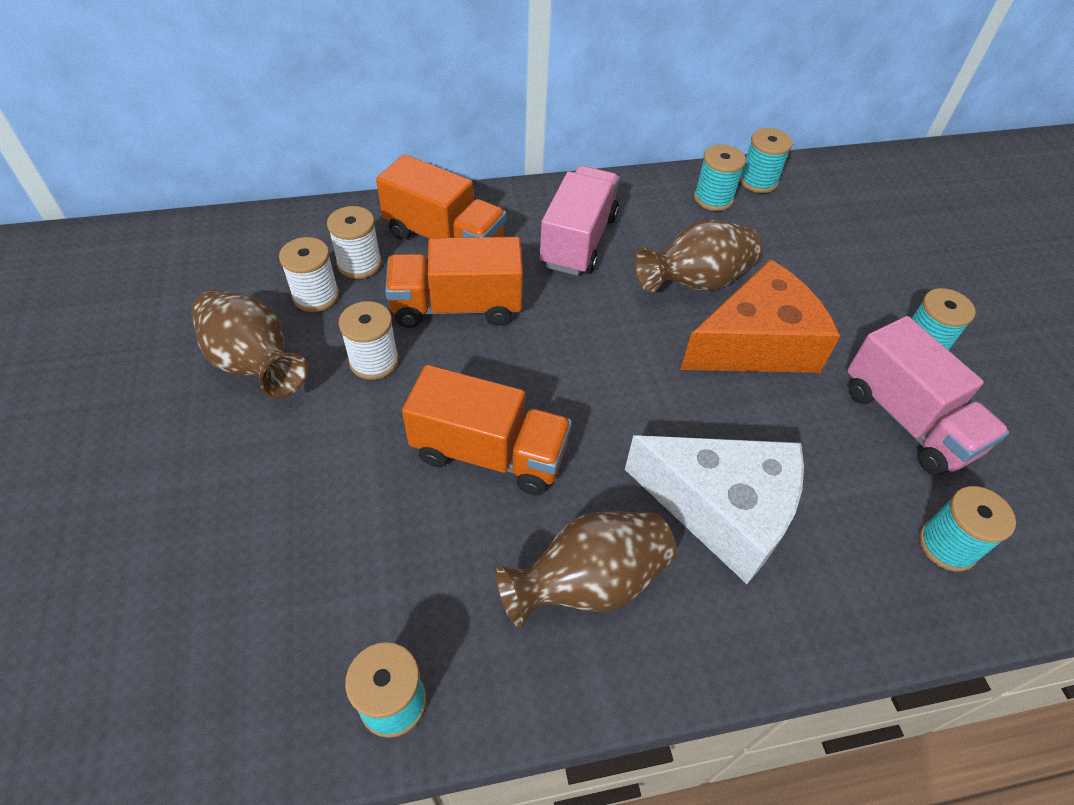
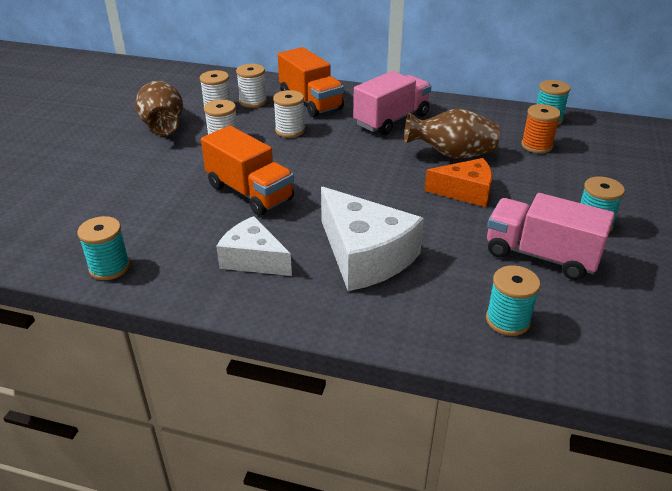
camera: 30 degrees right, 15 degrees down
(457, 306) = (290, 130): orange truck -> white spool
(588, 583) = (253, 259): brown vase -> white cheese
(713, 199) = (504, 120): turquoise spool -> none
(756, 343) = (465, 192): orange cheese -> orange cheese, size x0.63
(777, 232) = (536, 146): none -> orange spool
(907, 420) = (541, 255): pink truck -> pink truck turned 120 degrees clockwise

